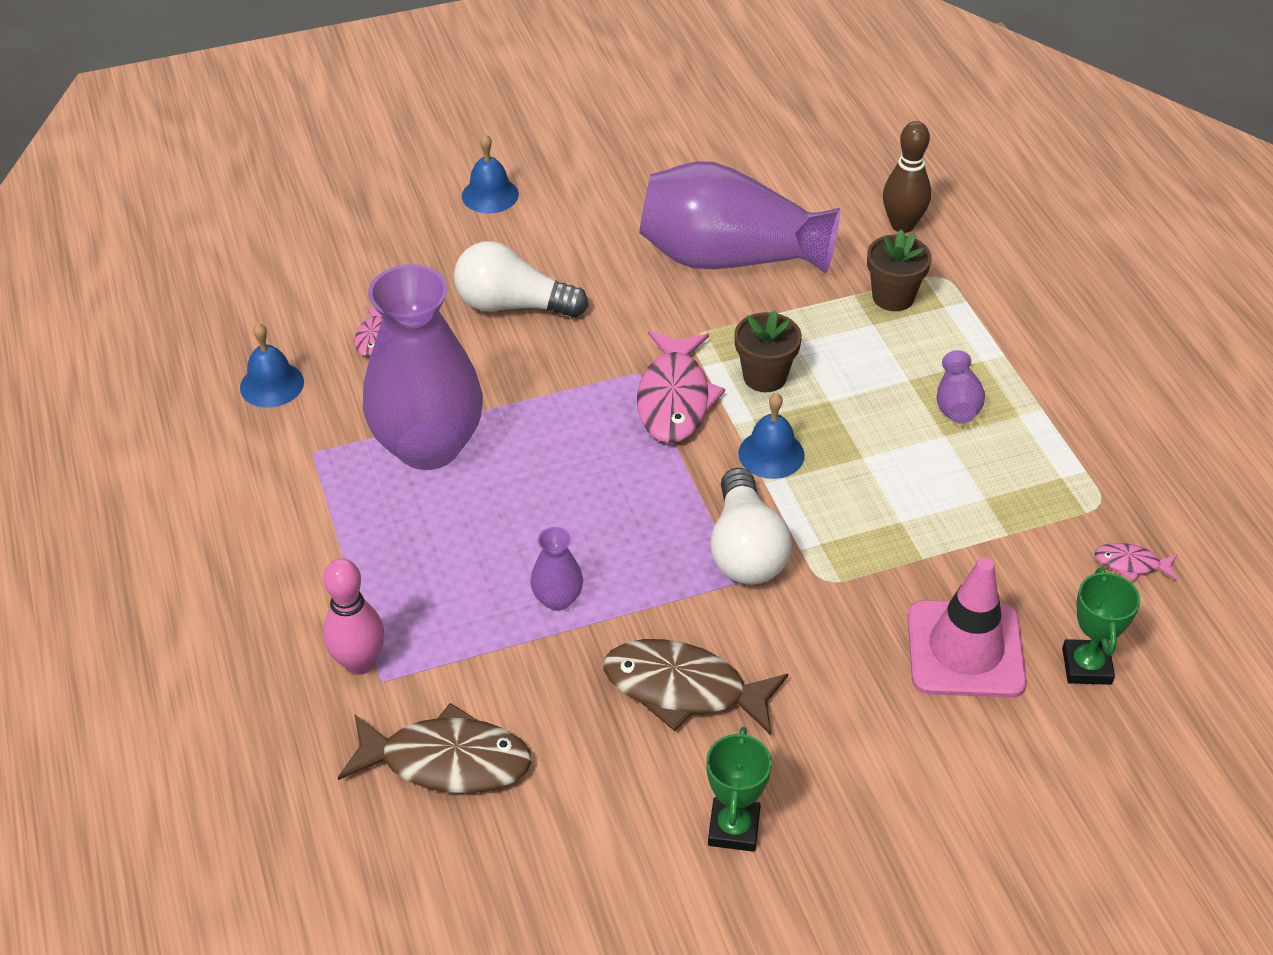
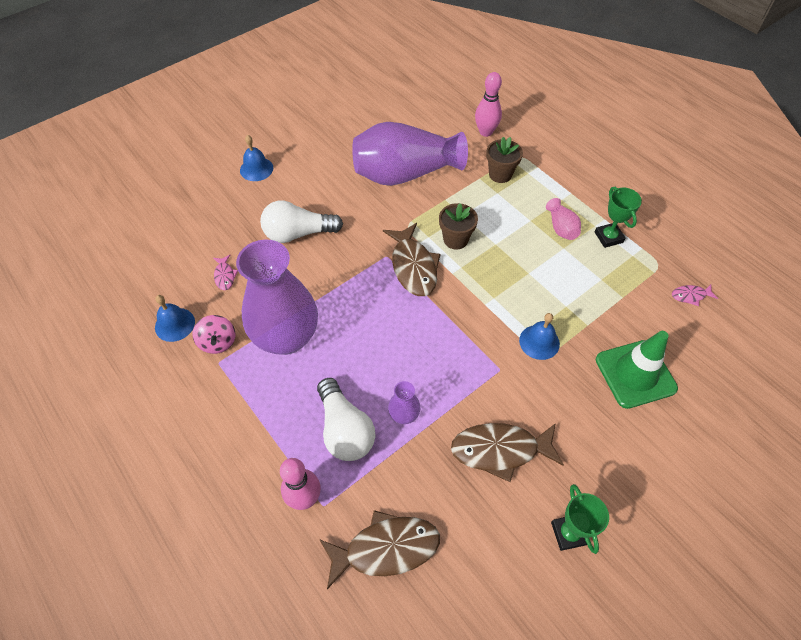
camera: 20 degrees left, 10 degrees up
(324, 425) = (218, 342): none -> pink spinning top
(674, 399) = (413, 266): pink fish -> brown fish
(746, 549) = (493, 349): white light bulb -> white light bulb (345, 429)
(771, 454) = (480, 285): blue bell -> blue bell (539, 342)
(902, 225) = (485, 132): brown bowling pin -> pink bowling pin
(957, 404) = (561, 228): purple vase -> pink vase
(965, 649) = (635, 374): pink traffic cone -> green traffic cone
(1086, 666) = (699, 364): green trophy -> green trophy (608, 237)

